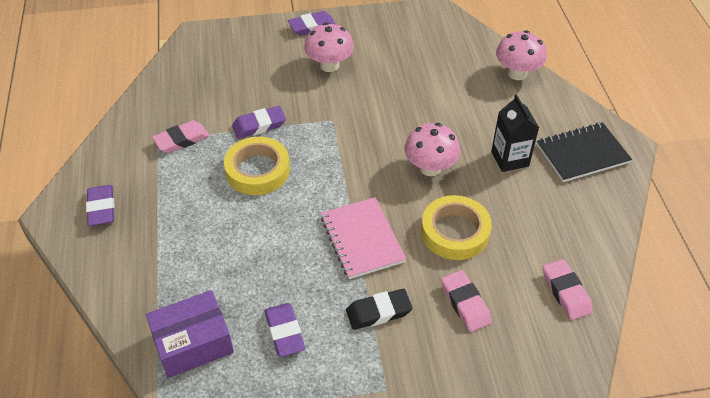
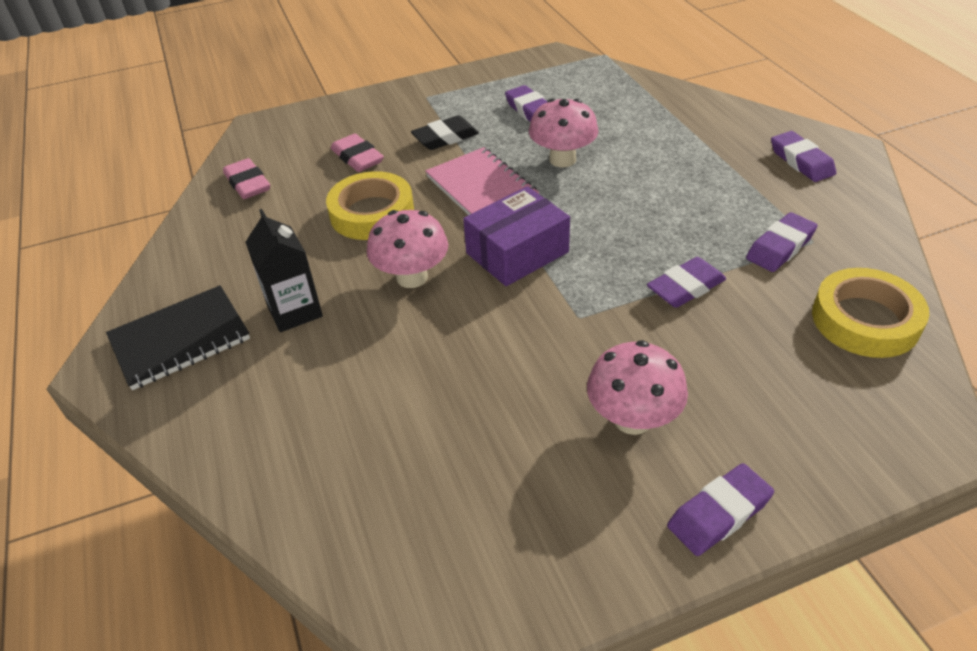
camera: 170 degrees right, 5 degrees down
(182, 140) = (780, 247): pink eraser -> purple eraser
(193, 343) = (611, 92): purple box -> purple box (517, 252)
(257, 170) = (647, 231): yellow tape -> yellow tape (865, 320)
(517, 73) = (262, 477): pink mushroom -> pink mushroom (562, 159)

